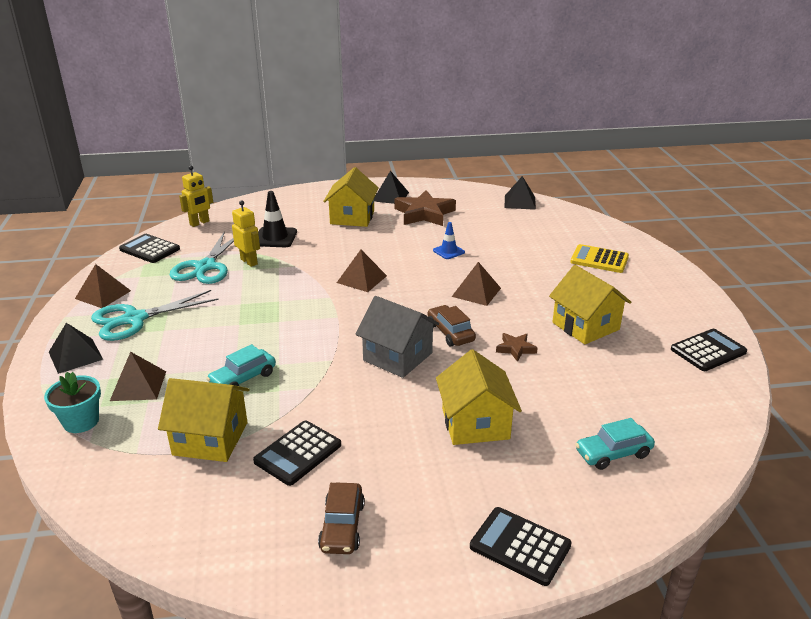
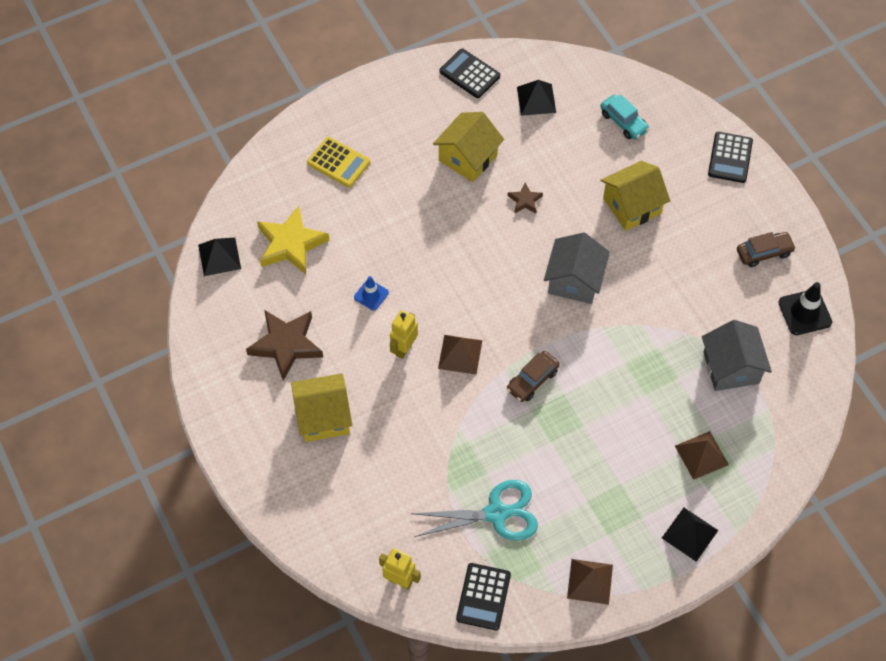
camera: 110 degrees left, 30 degrees up
(81, 421) = (759, 469): turquoise flower pot -> none
(134, 319) = (616, 521): turquoise scissors -> none
(210, 438) = (731, 367): yellow house -> grey house
(243, 378) = (655, 381): turquoise car -> none
(249, 262) = (468, 476): yellow robot -> yellow robot (404, 348)
(275, 237) = (404, 476): black traffic cone -> black traffic cone (804, 312)
(298, 453) = (716, 304): black calculator -> none
(390, 196) = (249, 397): black pyramid -> black pyramid (536, 99)
(450, 333) = (522, 253): brown car -> brown car (532, 380)
(476, 292) = (444, 250): brown pyramid -> none
(518, 228) = (291, 244): none -> yellow star
(599, 259) = (338, 163): yellow calculator -> yellow calculator turned 60 degrees counterclockwise

